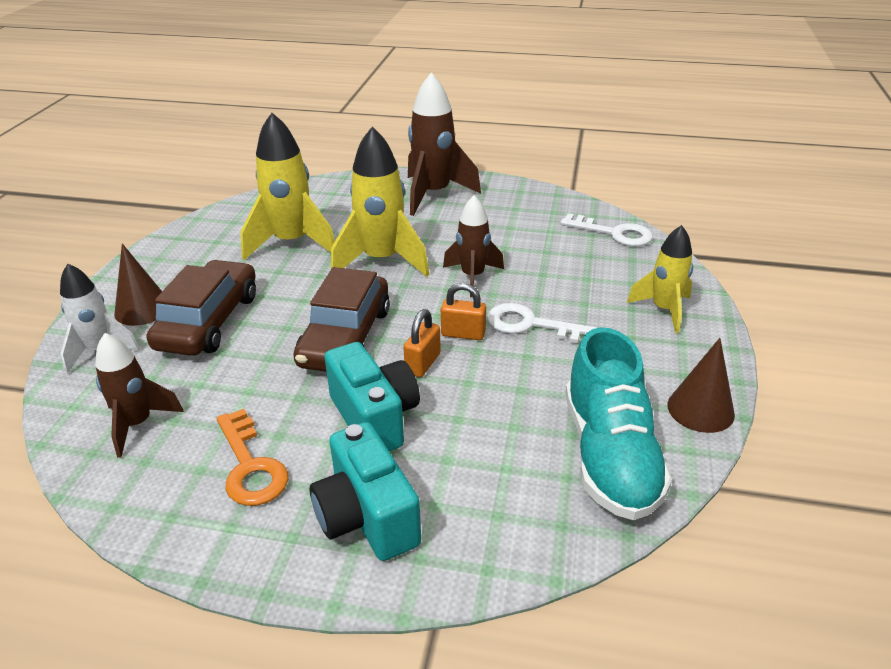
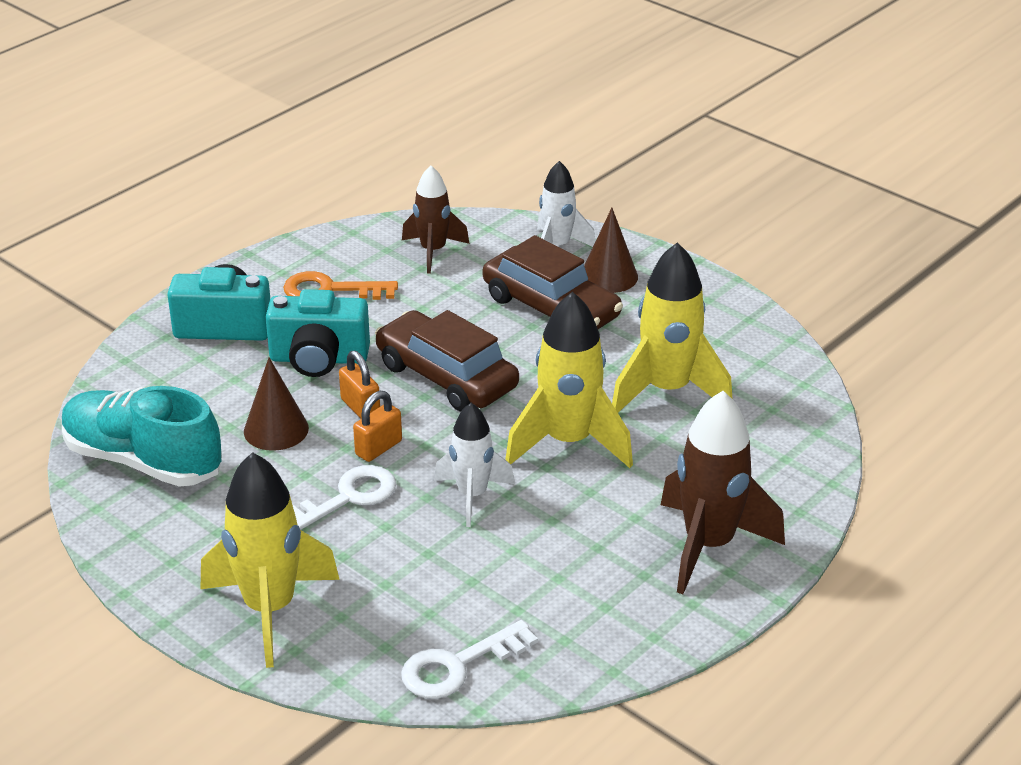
camera: 120 degrees right, 0 degrees up
(472, 277) = (472, 496): brown rocket -> white rocket
(664, 310) = (270, 609): yellow rocket -> yellow rocket, size x1.60
(700, 409) = (124, 542): brown cone -> brown cone (276, 429)

